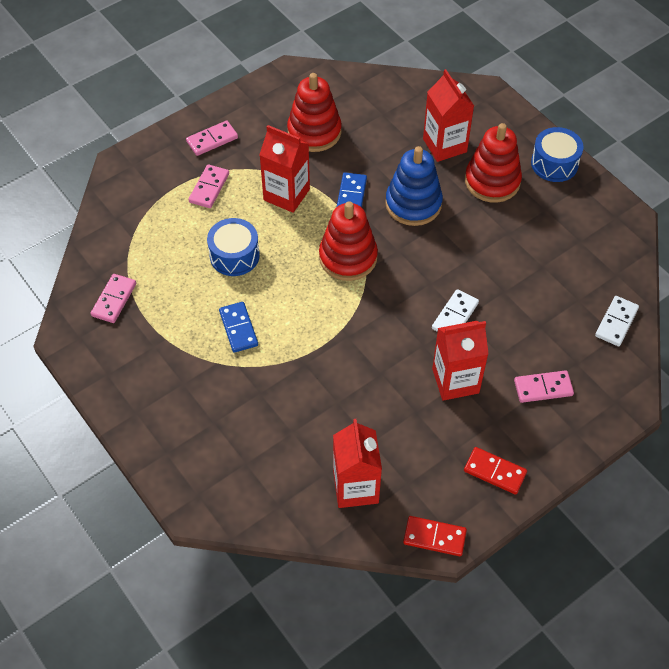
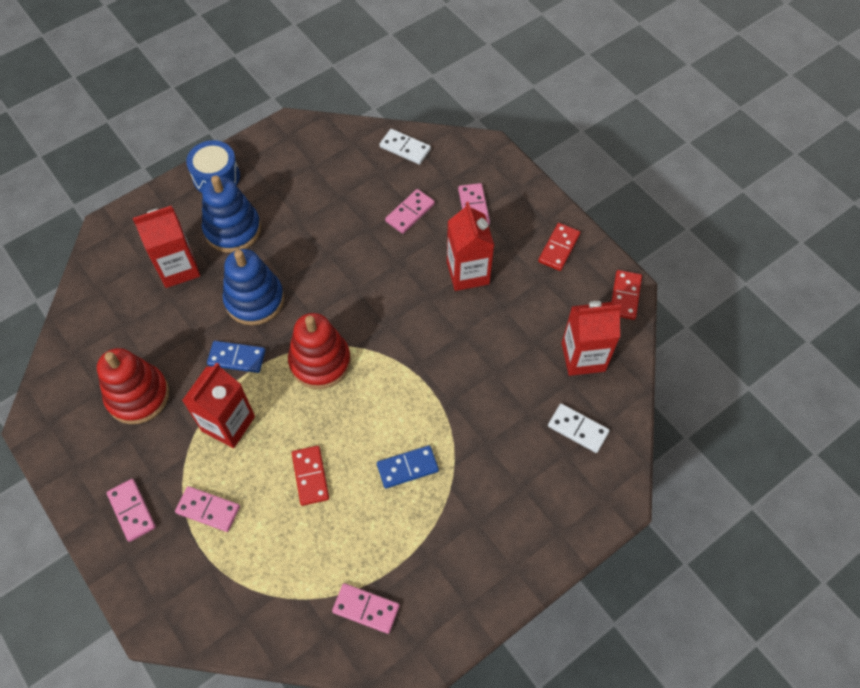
camera: 90 degrees left, 5 degrees up
(234, 255) = (310, 476): blue drum -> red domino
(455, 316) = (395, 270): white domino -> white domino (577, 429)
(492, 181) = (232, 229): red stacking toy -> blue stacking toy
(528, 328) = (410, 212): none -> pink domino

